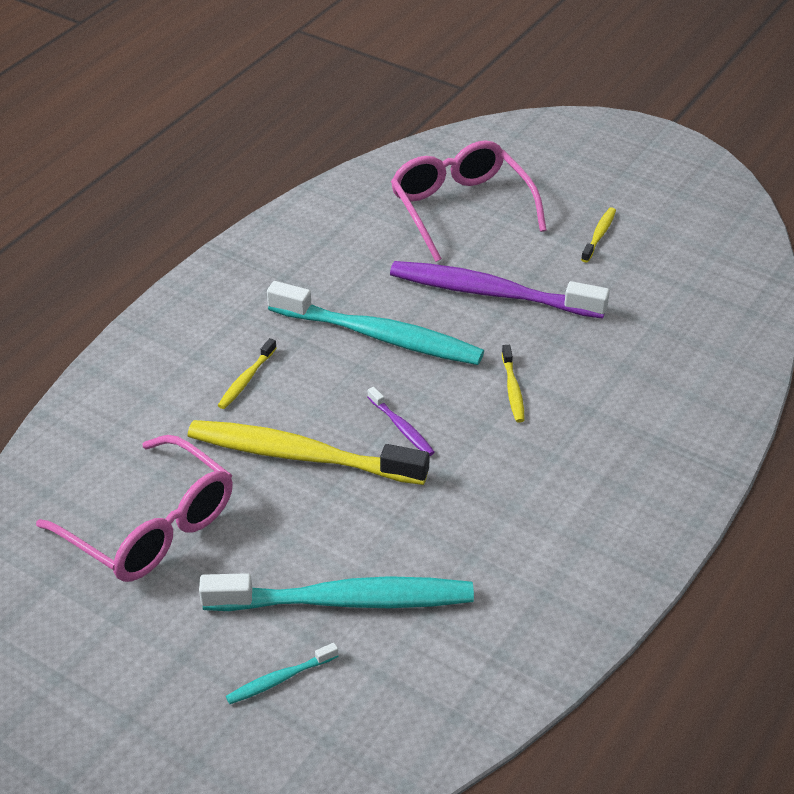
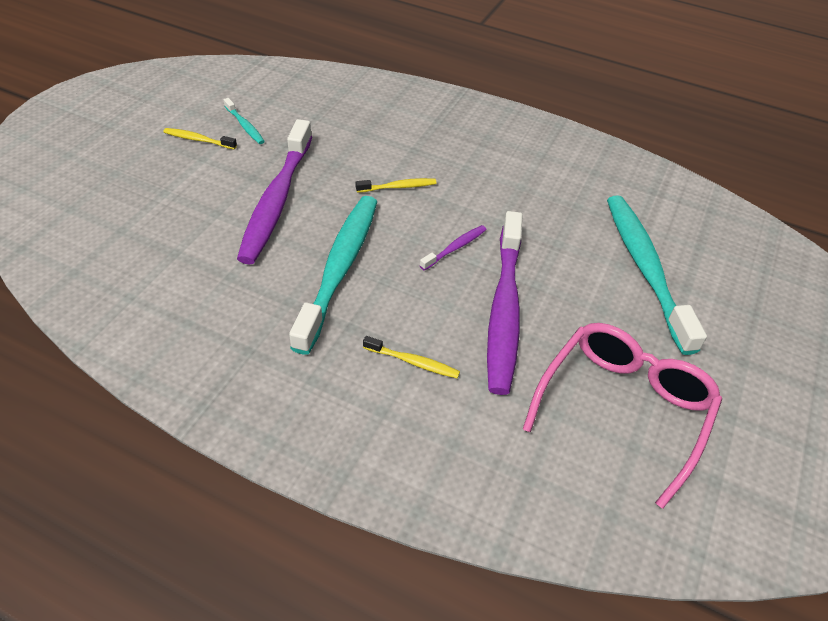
camera: 100 degrees left, 5 degrees up
(280, 679) = (731, 299): turquoise toothbrush -> turquoise toothbrush (245, 126)
(302, 456) = (504, 309): yellow toothbrush -> purple toothbrush
(460, 208) = (145, 222): pink glasses -> none

